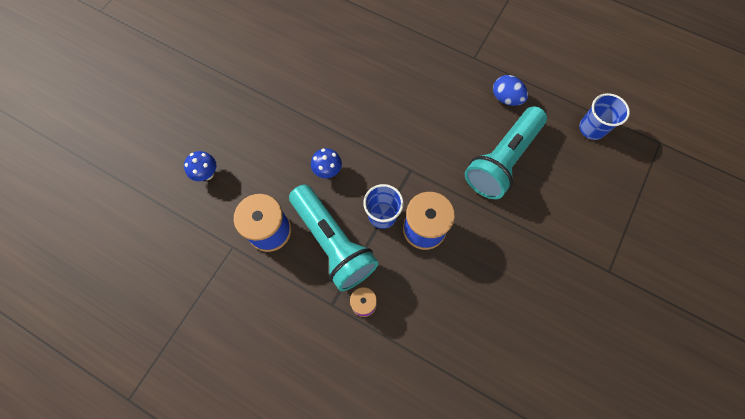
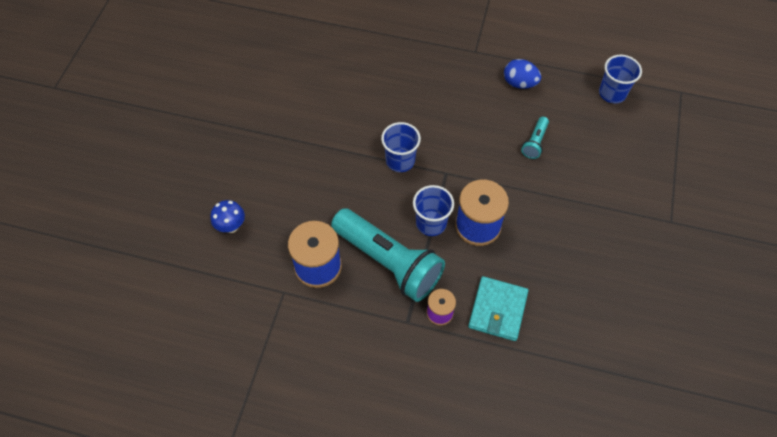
camera: 15 degrees left, 10 degrees down
(328, 171) = (360, 194): blue mushroom -> none
(373, 148) = (400, 161): none -> blue cup
(417, 315) = (497, 310): none -> turquoise wallet
(502, 160) = (535, 142): turquoise flashlight -> turquoise flashlight, size x0.44

